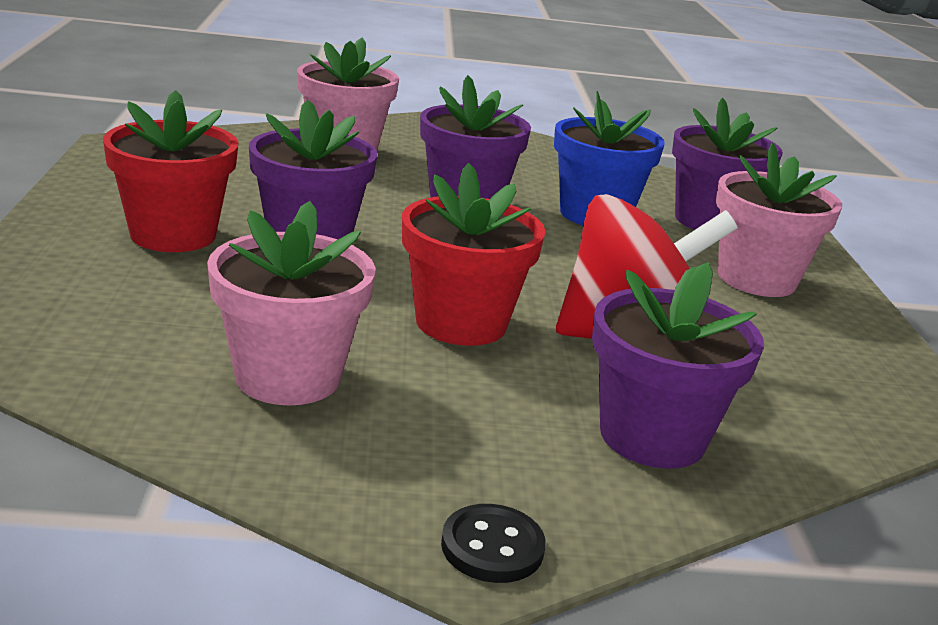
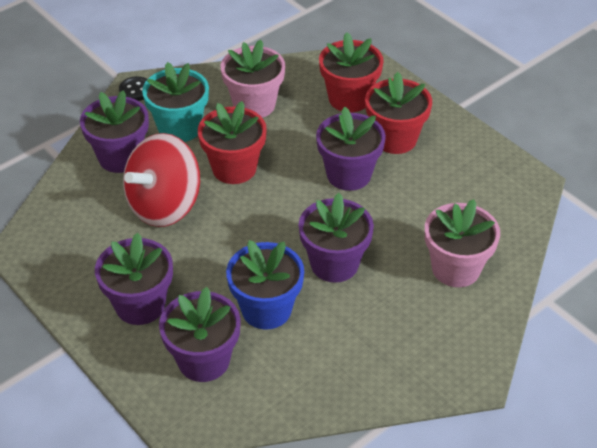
camera: 145 degrees right, 20 degrees up
(122, 299) = (349, 98): none -> red flower pot
(481, 420) = (179, 128): none -> turquoise flower pot
(756, 279) = (140, 305): pink flower pot -> purple flower pot

